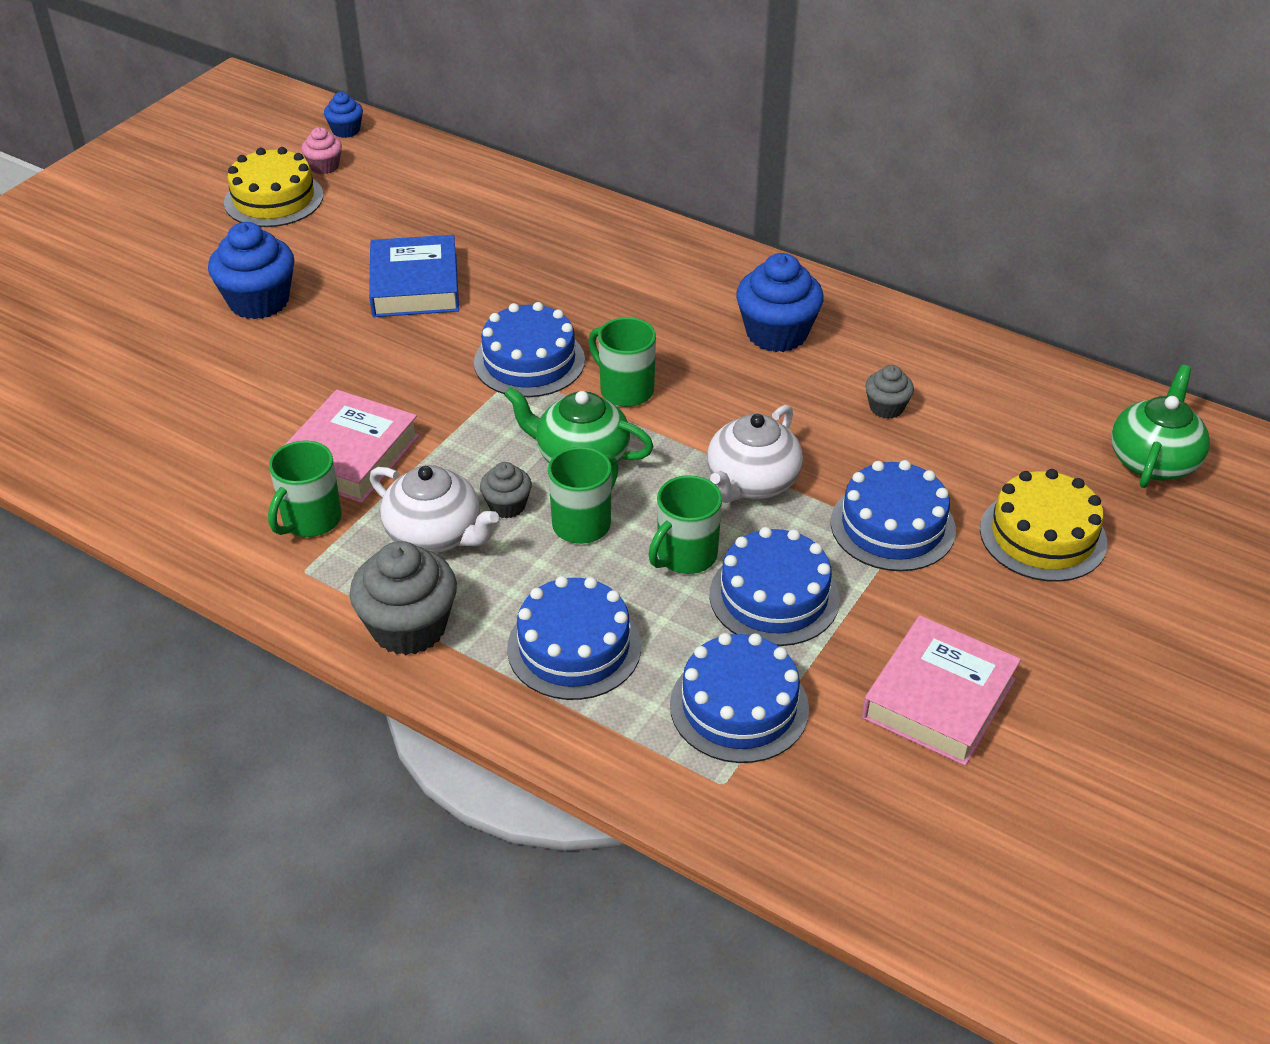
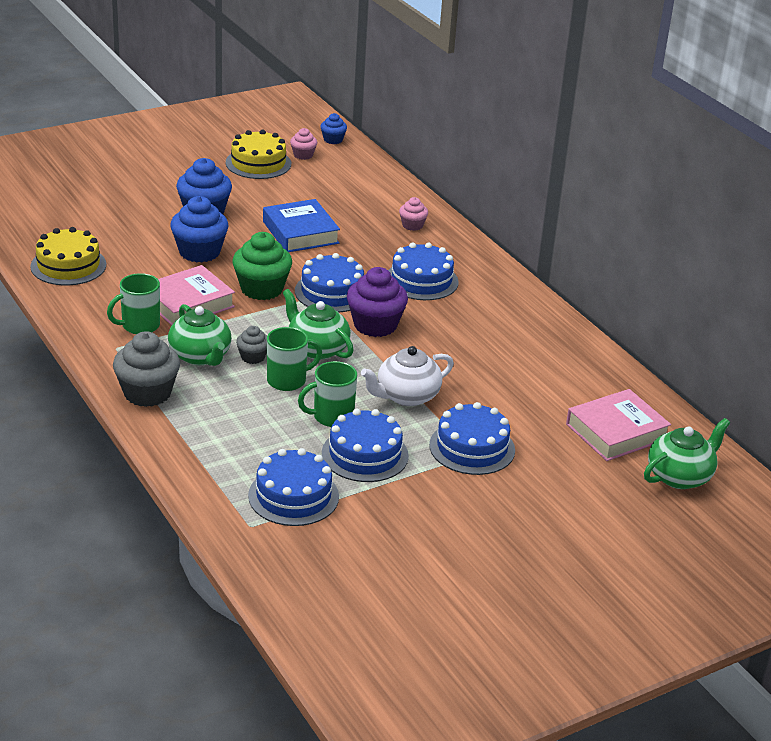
camera: 25 degrees right, 10 degrees down
(415, 285) = (300, 232): blue book -> blue book turned 45 degrees counterclockwise
(433, 392) = (262, 289): none -> green cupcake
(435, 534) = (200, 356): white teapot -> green teapot
(550, 222) = (412, 225): none -> pink cupcake
(574, 647) = (228, 435): blue cake -> blue cake (421, 280)
(625, 390) = (375, 325): green mug -> purple cupcake
(776, 333) = (498, 328): blue cupcake -> blue cupcake (199, 252)
(886, 407) = (530, 389): grey cupcake -> none
(938, 698) = (414, 537): pink book -> pink book (616, 432)
(1043, 536) = (563, 486): yellow cake -> yellow cake (68, 265)

